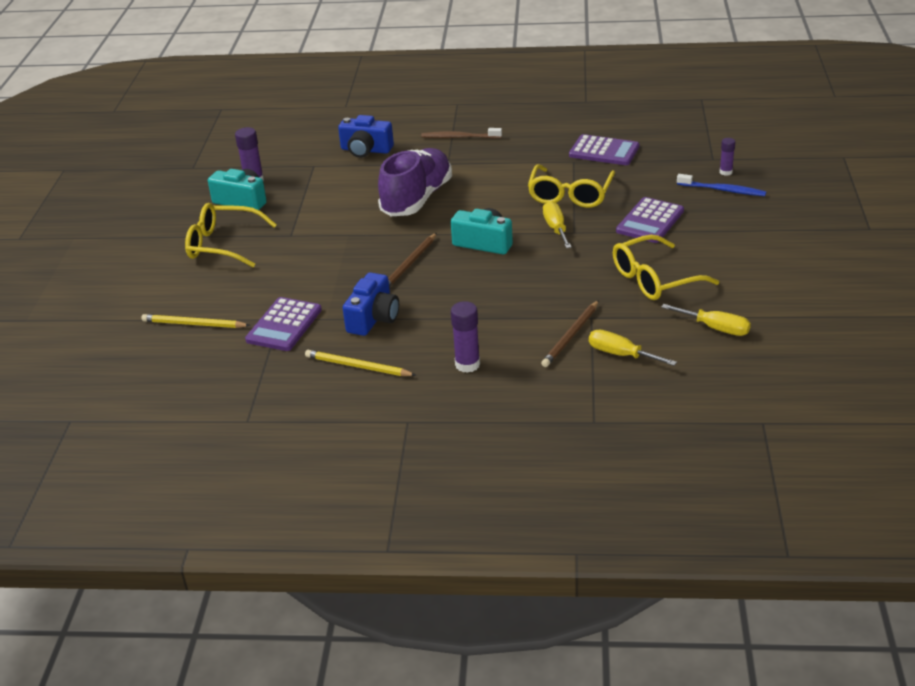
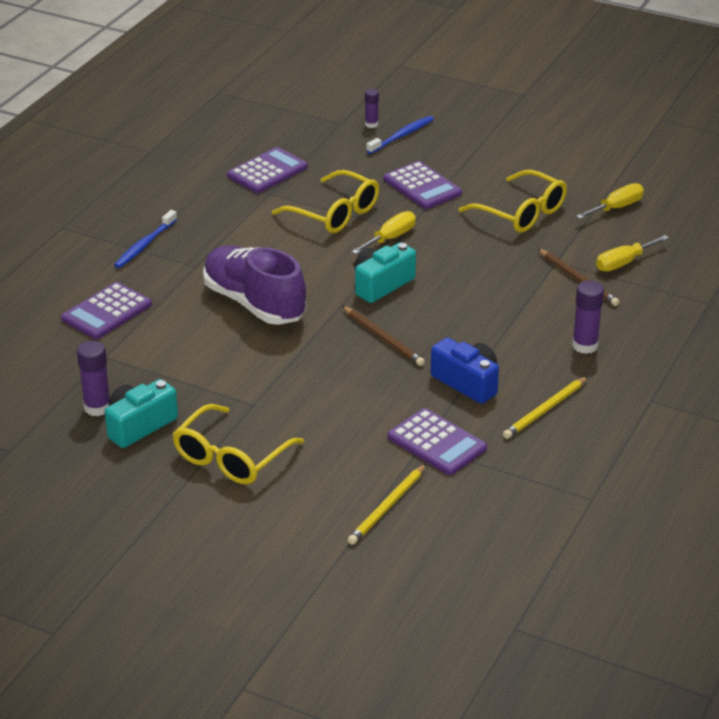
camera: 70 degrees left, 0 degrees up
(366, 150) = (107, 312): blue camera -> purple calculator
(459, 137) = (144, 245): brown toothbrush -> blue toothbrush
(556, 228) = (390, 238): yellow screwdriver -> yellow screwdriver turned 120 degrees clockwise
(655, 279) = (520, 212): yellow glasses -> yellow glasses turned 45 degrees counterclockwise

